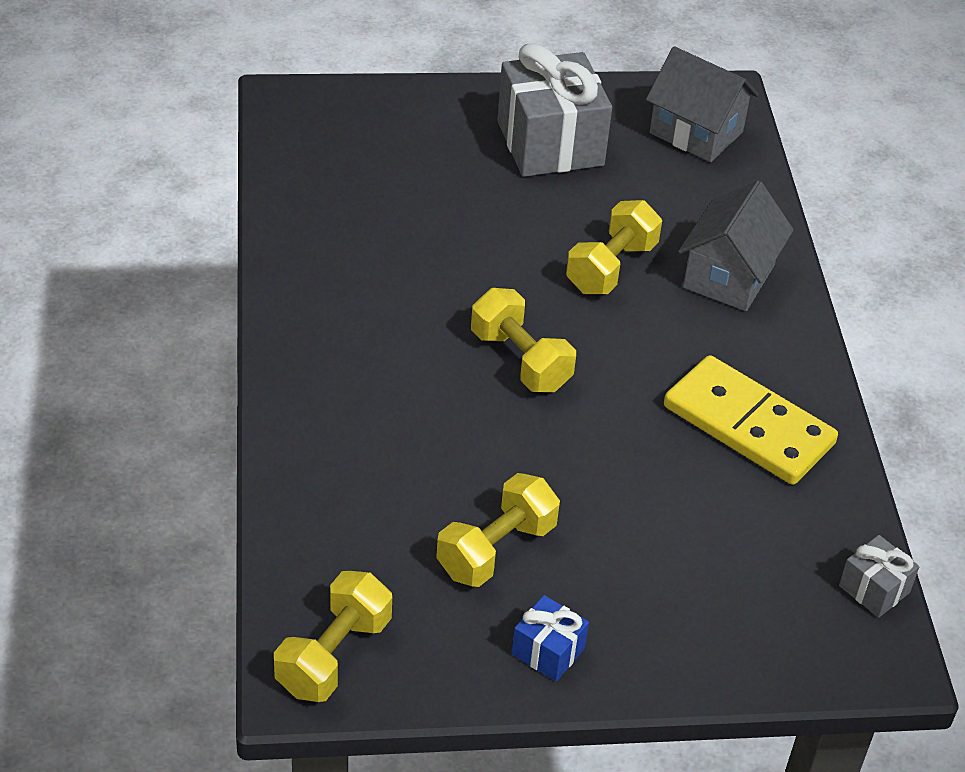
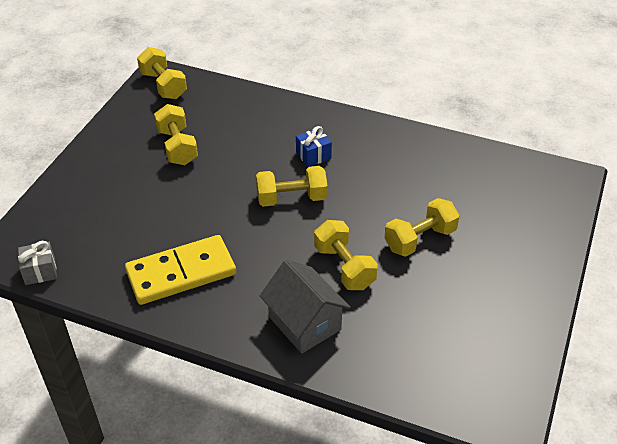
camera: 120 degrees right, 0 degrees up
(508, 211) = (420, 239): none -> yellow dumbbell
(548, 651) = (112, 143): blue gift -> blue gift (313, 155)
(550, 143) = (482, 286): grey gift -> none
(696, 132) = (465, 378): grey house -> none

